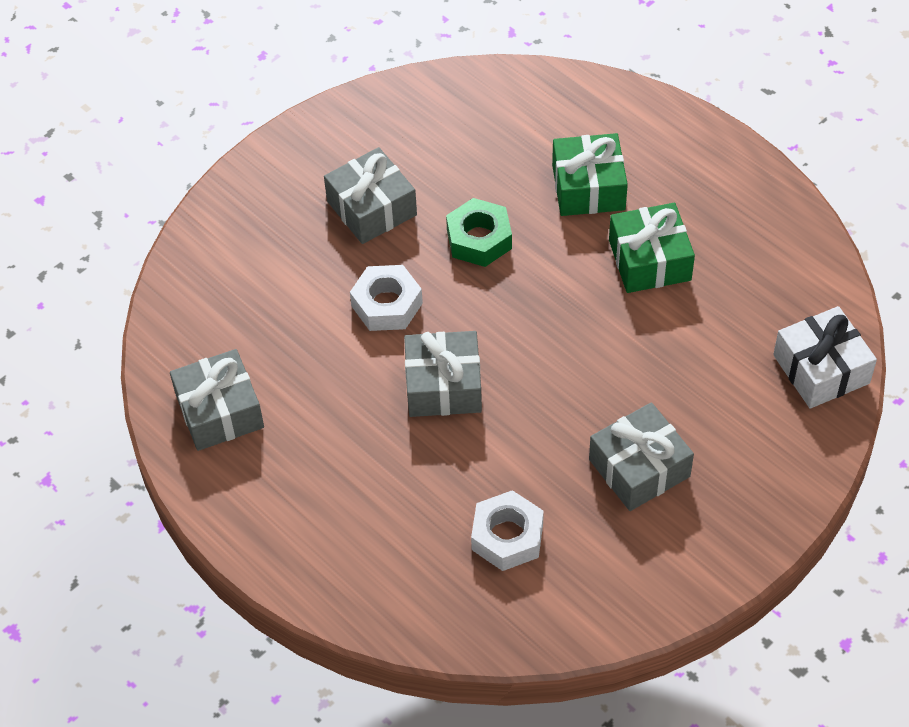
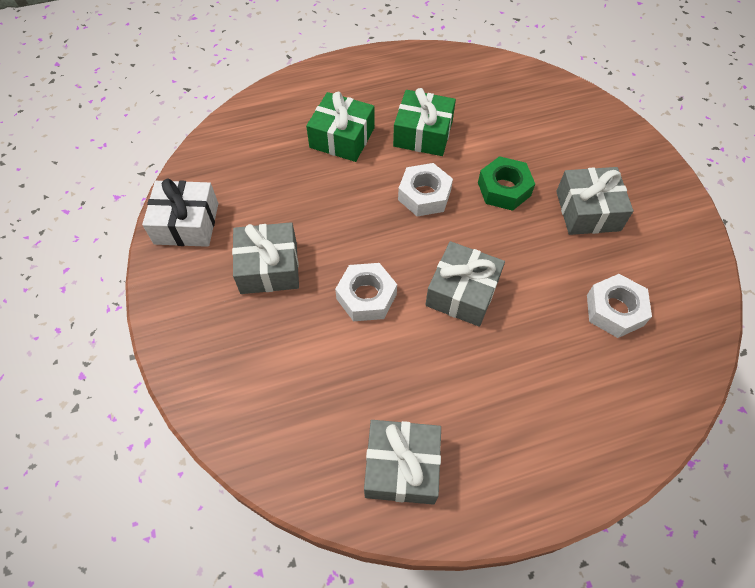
camera: 65 degrees left, 5 degrees up
(479, 239) = (344, 215): green nut -> green nut (504, 189)
(555, 299) = (424, 195): none -> white nut
(821, 369) = (553, 94): white gift -> white gift (186, 223)

